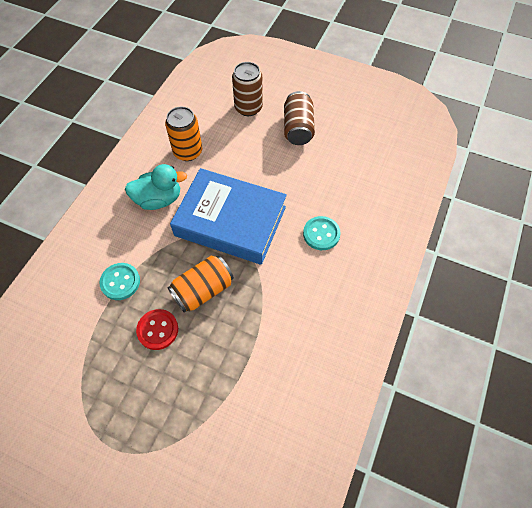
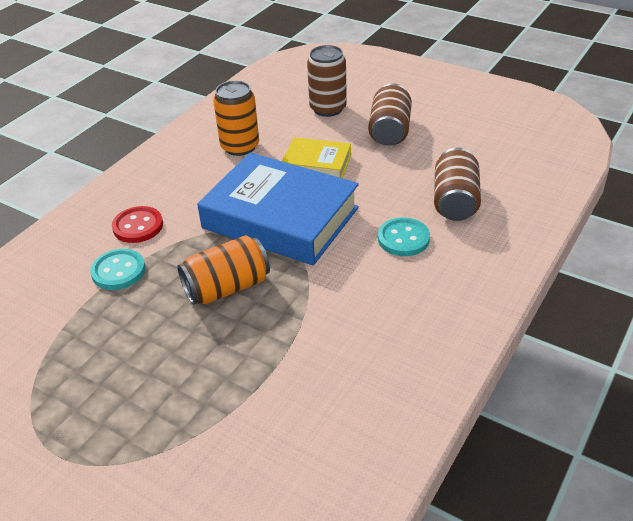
camera: 10 degrees right, 20 degrees down
(158, 330) = (155, 325): red button -> red button (138, 226)
(159, 199) = (191, 191): turquoise duck -> none
(249, 166) = (317, 165): none -> yellow book
(353, 195) = (455, 201): none -> brown can

